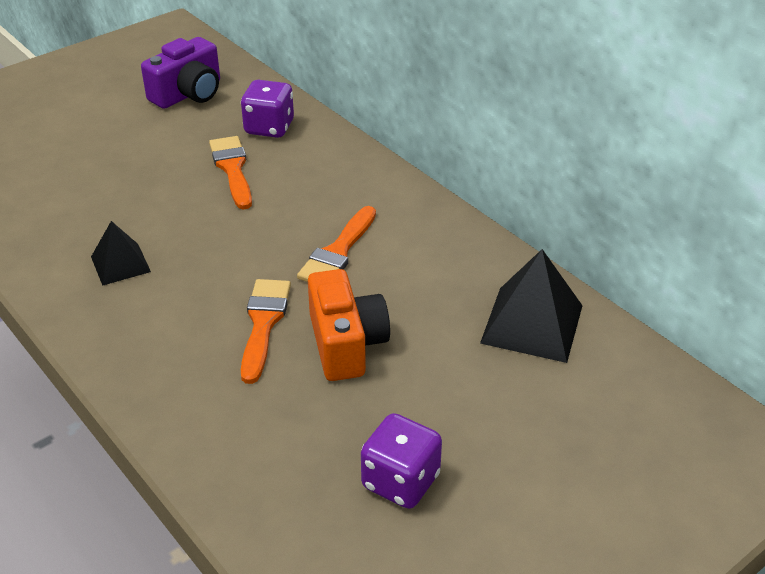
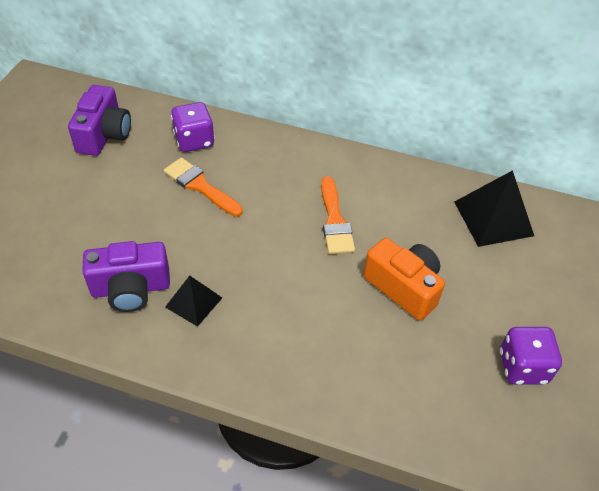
camera: 35 degrees left, 10 degrees up
(77, 229) = (131, 289): none -> purple camera
(263, 324) = (339, 299): orange brush -> none

